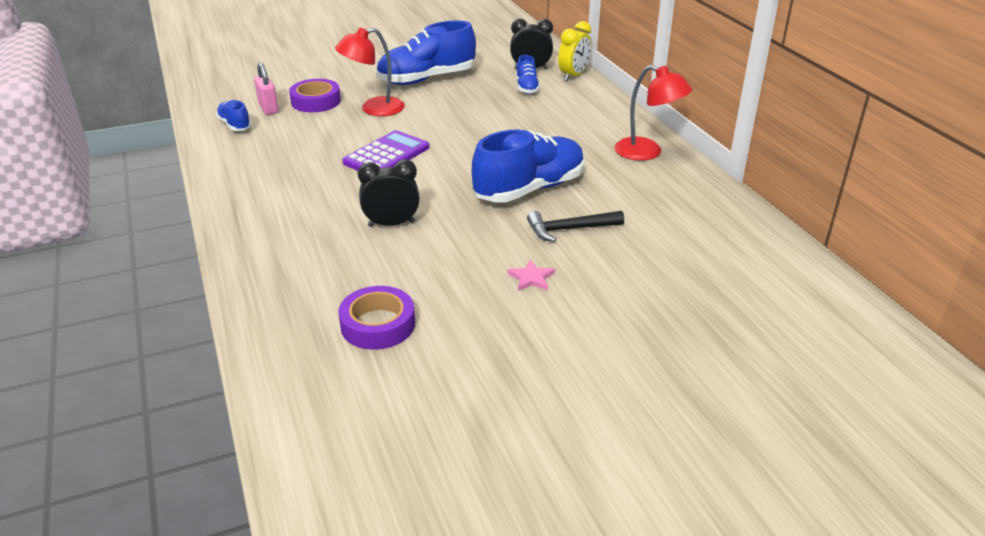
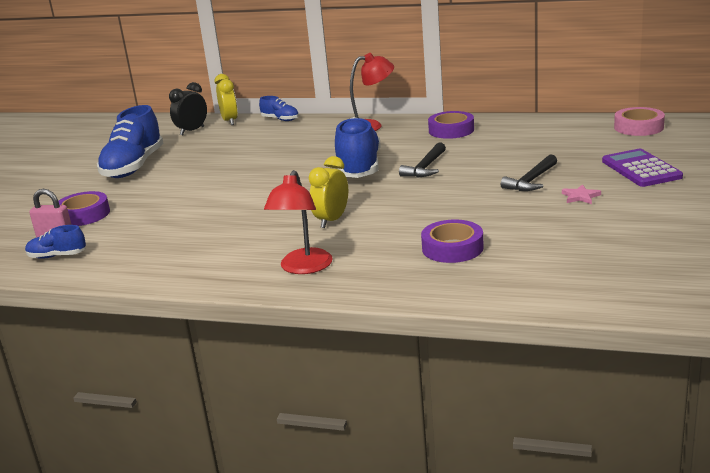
camera: 50 degrees left, 10 degrees down
(374, 109) = (144, 195): red lamp -> red lamp (303, 268)
(386, 155) = (229, 204): purple calculator -> purple calculator (641, 169)
(391, 224) = (332, 220): black clock -> yellow clock
(527, 87) = (217, 138): blue shoe -> blue shoe (280, 119)
(531, 278) = (464, 190): pink star -> pink star (580, 196)
(601, 318) = (531, 181): none -> black hammer
(692, 206) = (451, 130): none -> purple tape
(877, 351) = (638, 127): none -> pink tape

